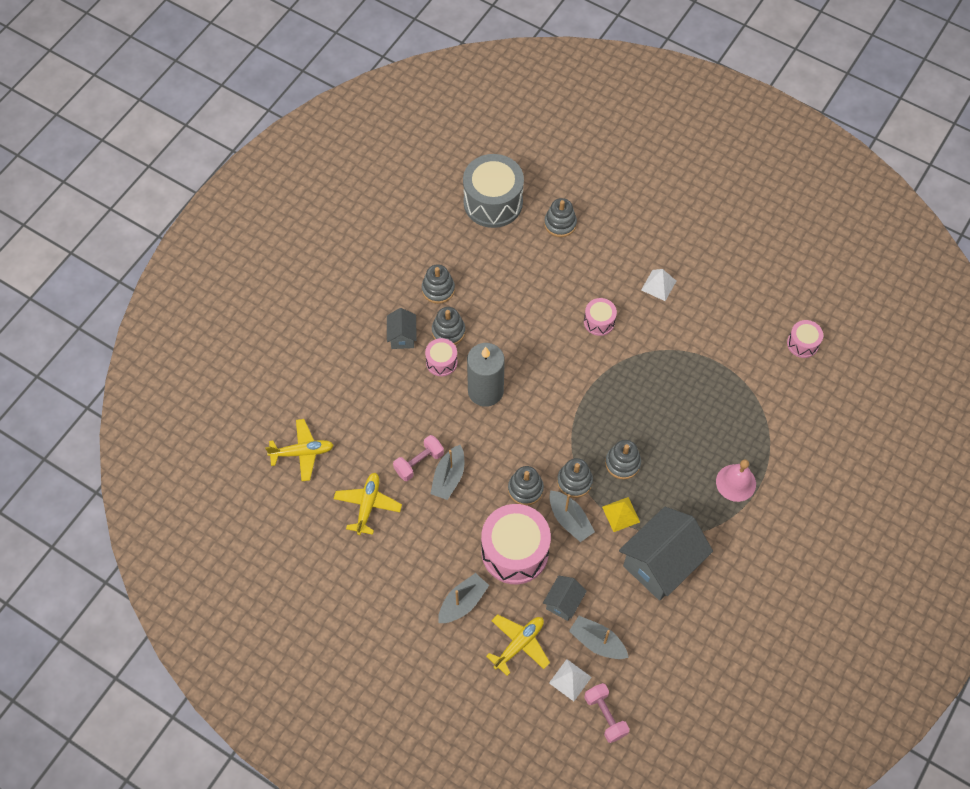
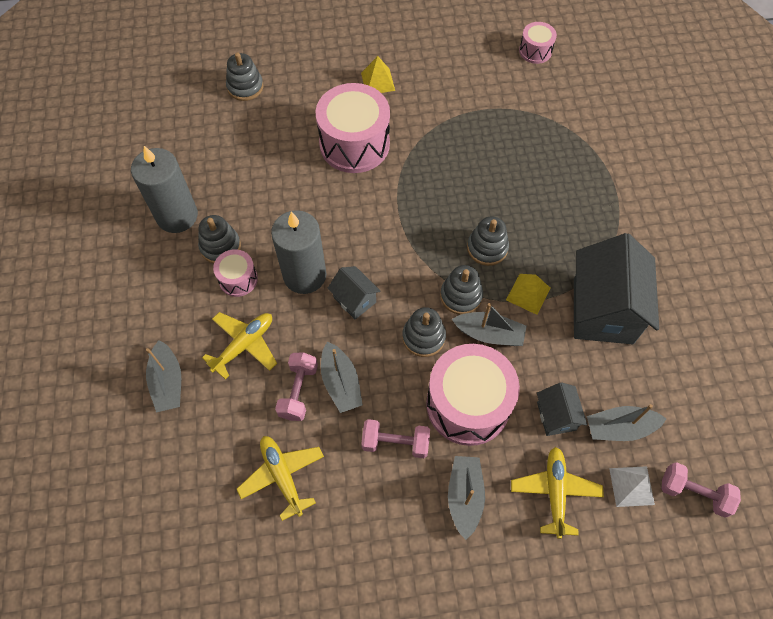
camera: 40 degrees left, 0 degrees up
(302, 452) = (164, 477): yellow plane -> yellow plane (244, 345)
(347, 397) = (168, 382): none -> grey boat
(402, 337) = (177, 283): grey house -> grey house (354, 300)
(438, 289) = (177, 216): grey stacking toy -> grey candle
(450, 539) = (395, 443): none -> pink dumbbell
(493, 202) = (166, 108): grey drum -> none
(599, 322) = (354, 144): pink drum -> pink drum, size x2.00
(658, 285) = (378, 81): white pyramid -> yellow pyramid
(736, 482) = (593, 194): pink bell -> none

